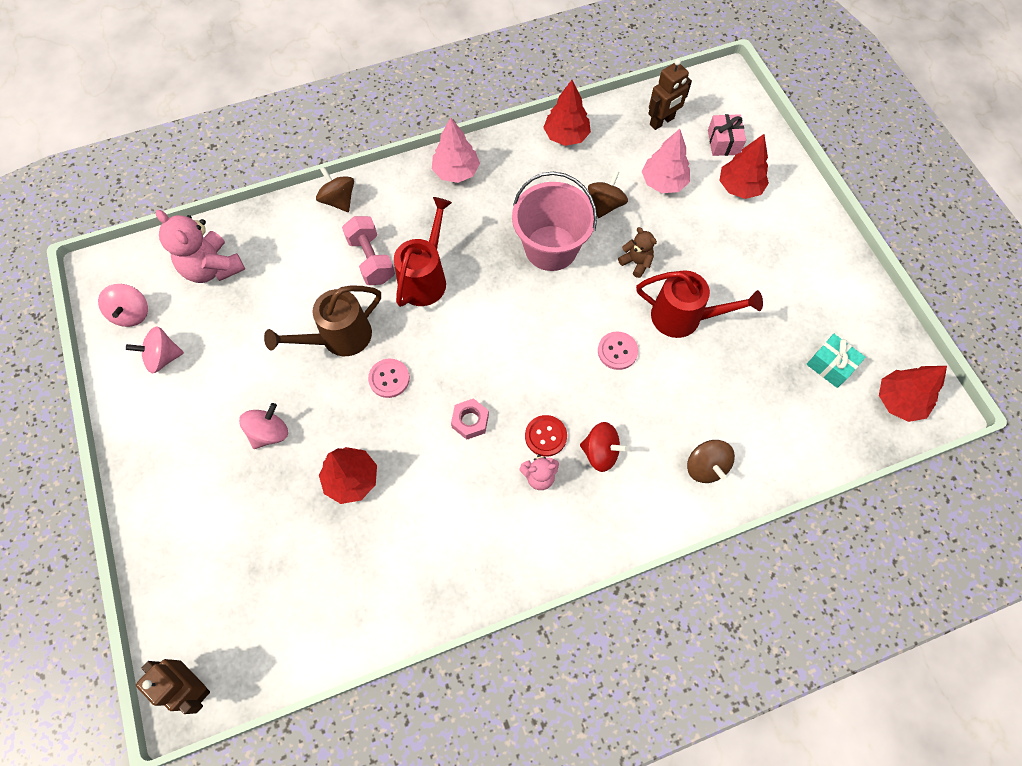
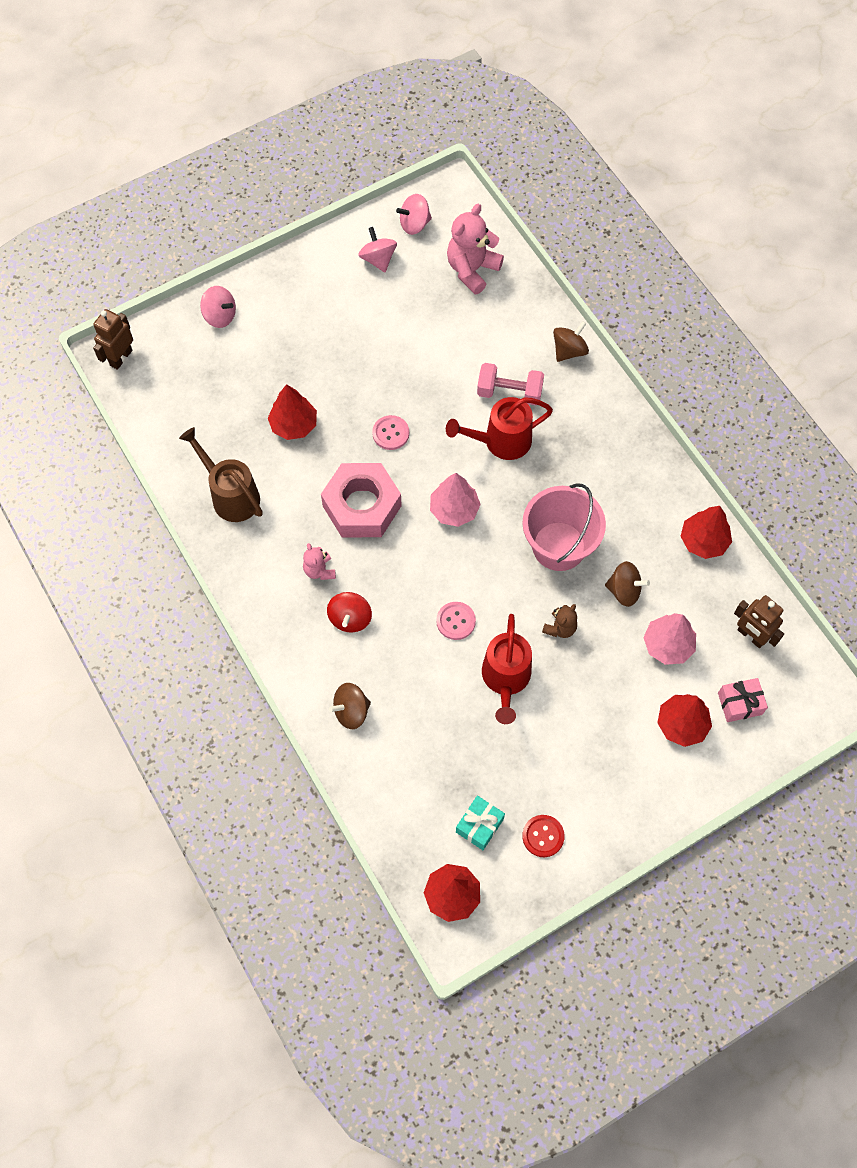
camera: 80 degrees right, 0 degrees up
(269, 433) = (324, 355): pink spinning top -> pink spinning top (220, 316)
(339, 338) = (422, 385): brown watering can -> brown watering can (230, 495)
(371, 260) = (509, 392): pink dumbbell -> pink dumbbell turned 45 degrees clockwise
(425, 277) = (500, 442): red watering can -> red watering can turned 150 degrees clockwise
(456, 172) = (629, 445): pink tree -> pink tree (454, 510)
(470, 421) = (362, 506): pink nut -> pink nut, size x2.21
(545, 436) = (358, 570): red button -> red button (543, 836)

